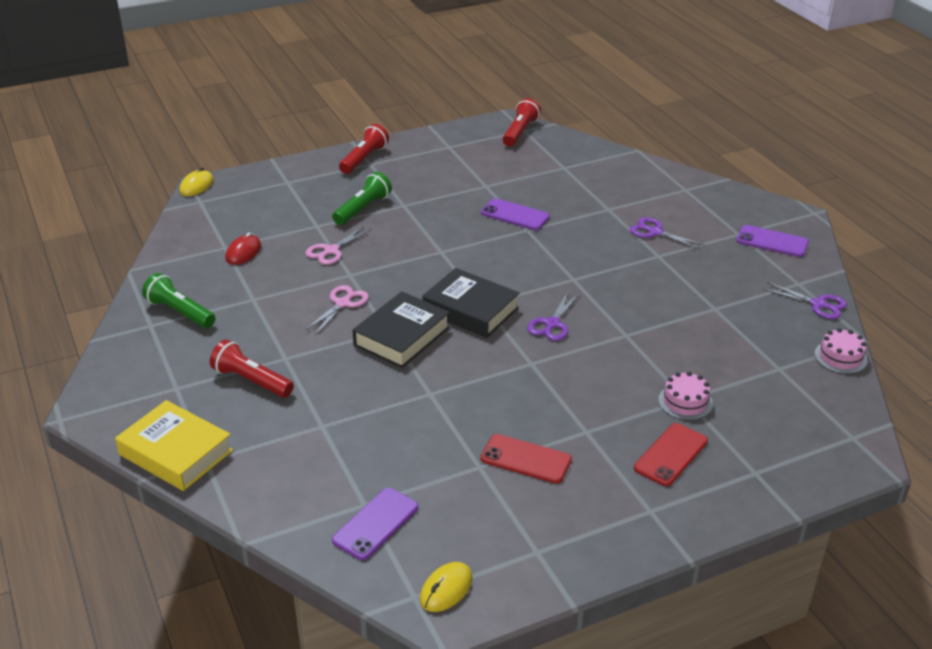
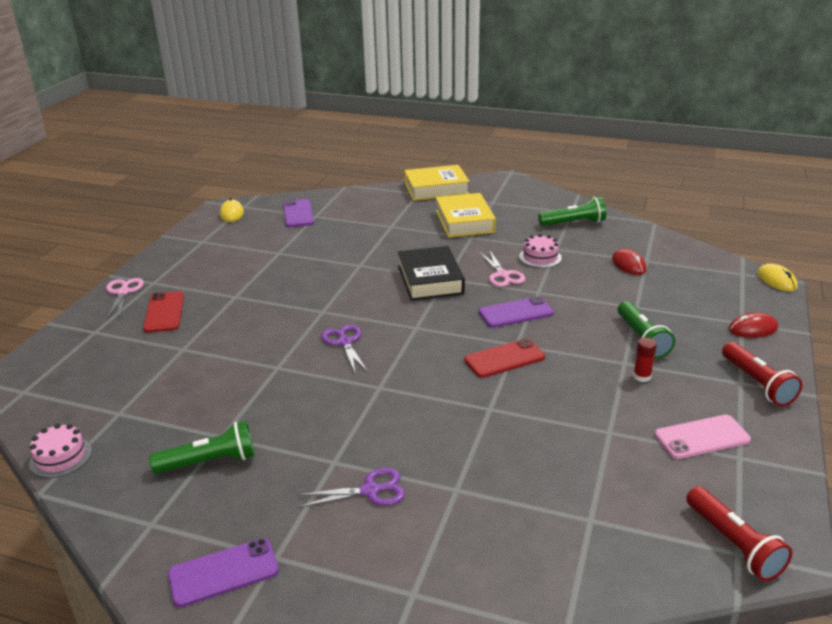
camera: 135 degrees right, 5 degrees down
(251, 381) = (464, 221): red flashlight -> yellow book
(291, 176) = (753, 328): none -> red mouse
(331, 251) = (584, 297): pink scissors -> pink scissors (123, 292)
(411, 194) = (642, 376): none -> red glue stick
(447, 160) = (702, 437): none -> pink phone
(470, 310) = (417, 318): black book -> none
(515, 215) = (525, 416): purple phone -> purple phone (516, 313)
(526, 459) = (256, 267): red phone -> red phone (504, 359)
(685, 402) = (181, 346): pink cake -> pink cake (540, 257)
(736, 297) = (209, 462): none -> green flashlight
(818, 304) = (112, 507): purple scissors -> none

